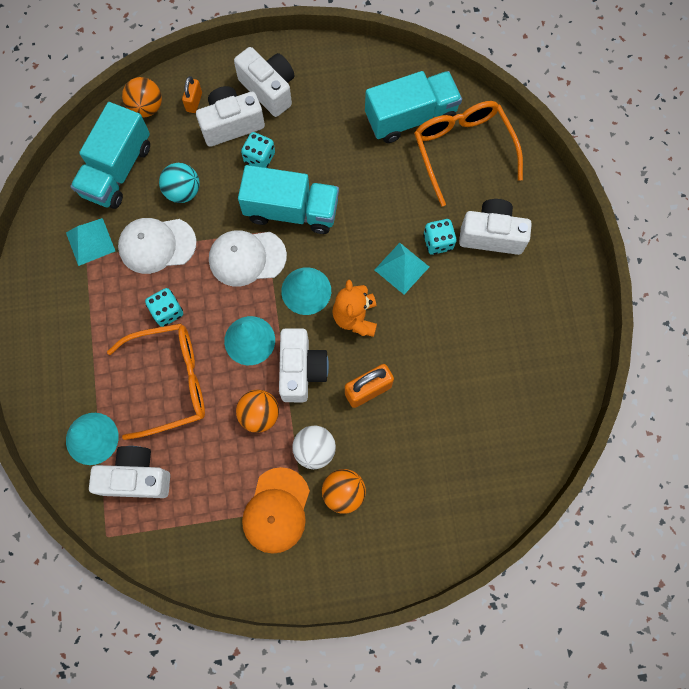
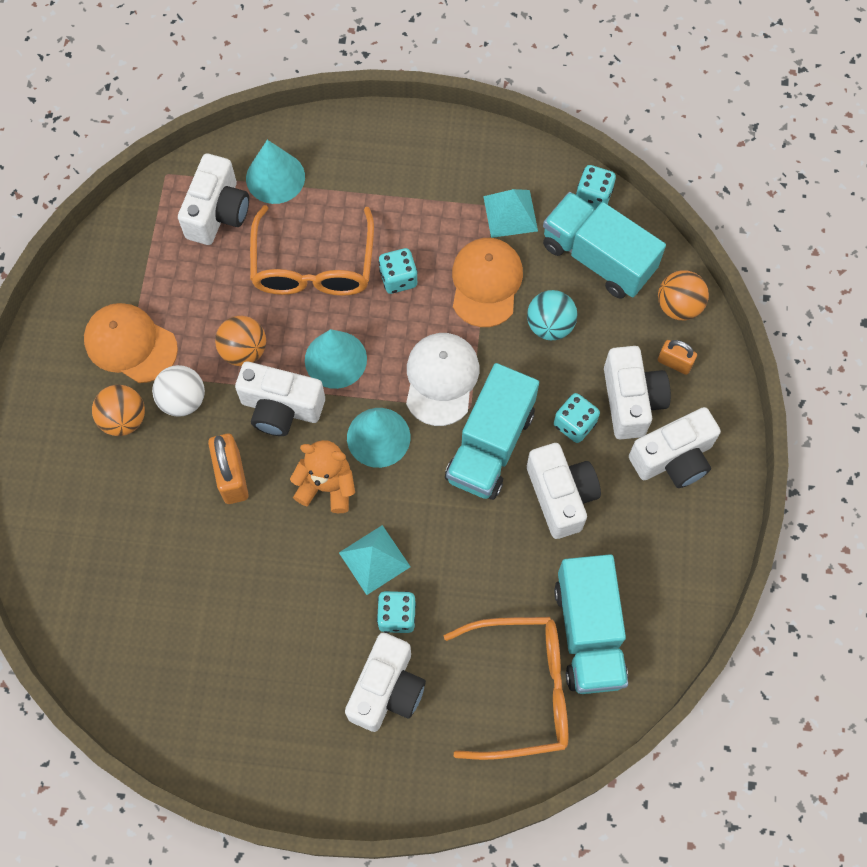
camera: 105 degrees right, 5 degrees down
(63, 184) = (593, 196): none -> turquoise dice
(157, 245) = (486, 283): white cap -> orange cap
(317, 155) = (561, 496): none -> white camera

